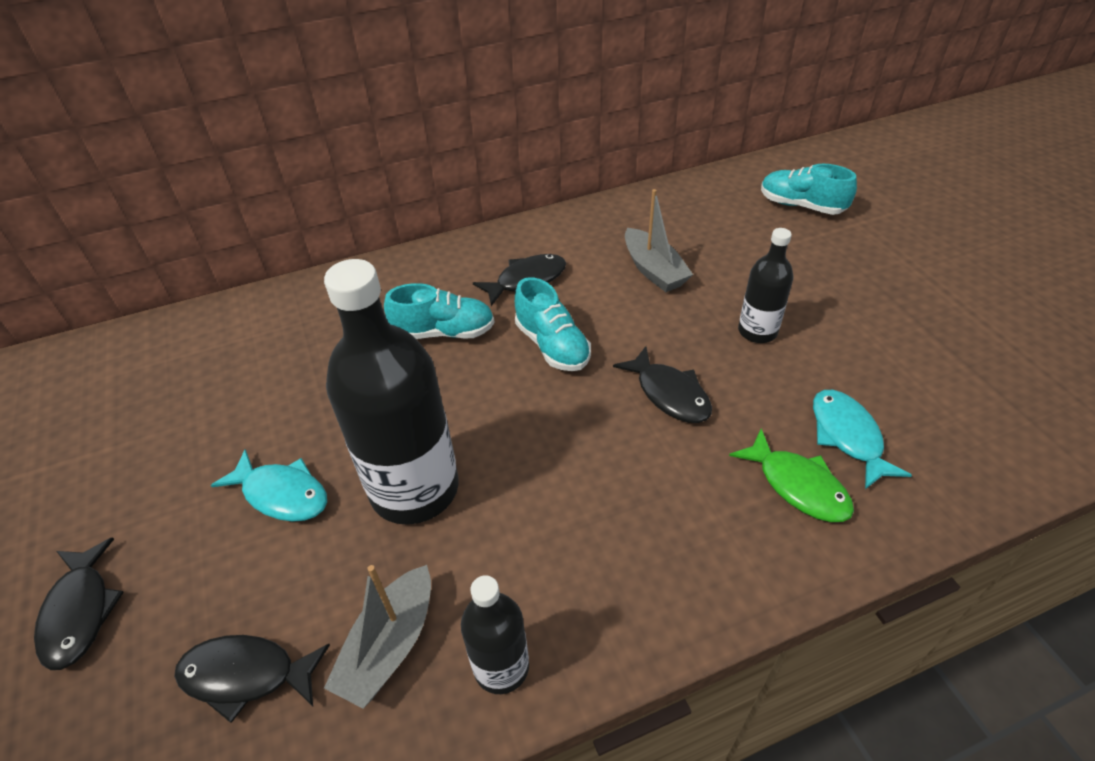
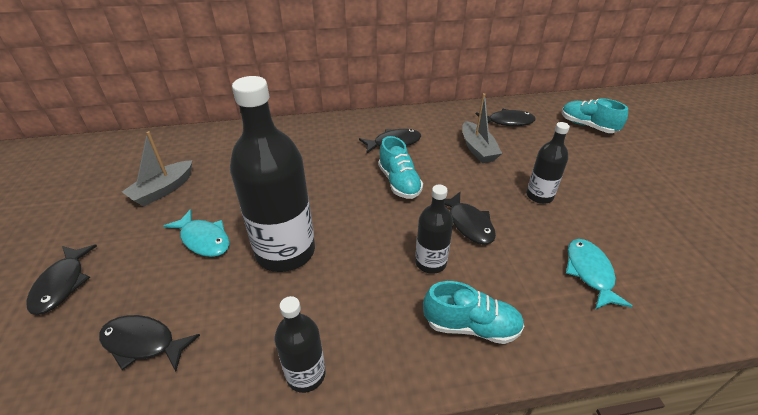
camera: 10 degrees right, 5 degrees down
(389, 645) = (238, 344): grey boat -> grey boat (163, 190)
(444, 332) = (333, 164): turquoise shoe -> turquoise shoe (471, 326)
(630, 464) = (430, 262): none -> black bottle
(686, 217) = (507, 122): none -> black fish
(798, 485) = (545, 298): green fish -> none

